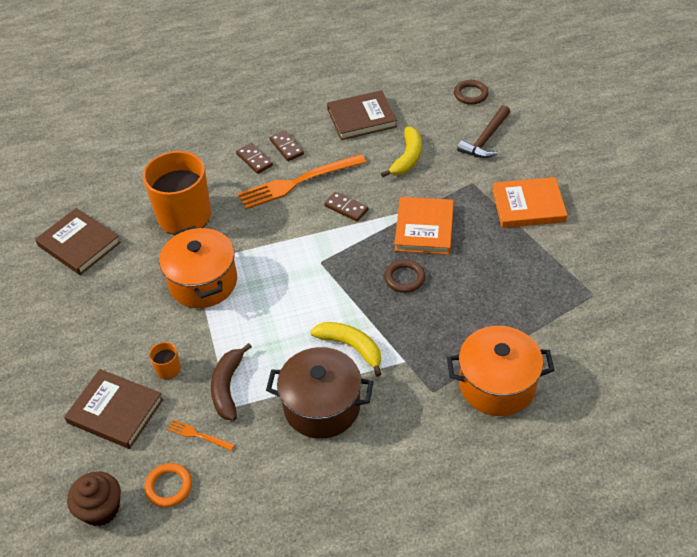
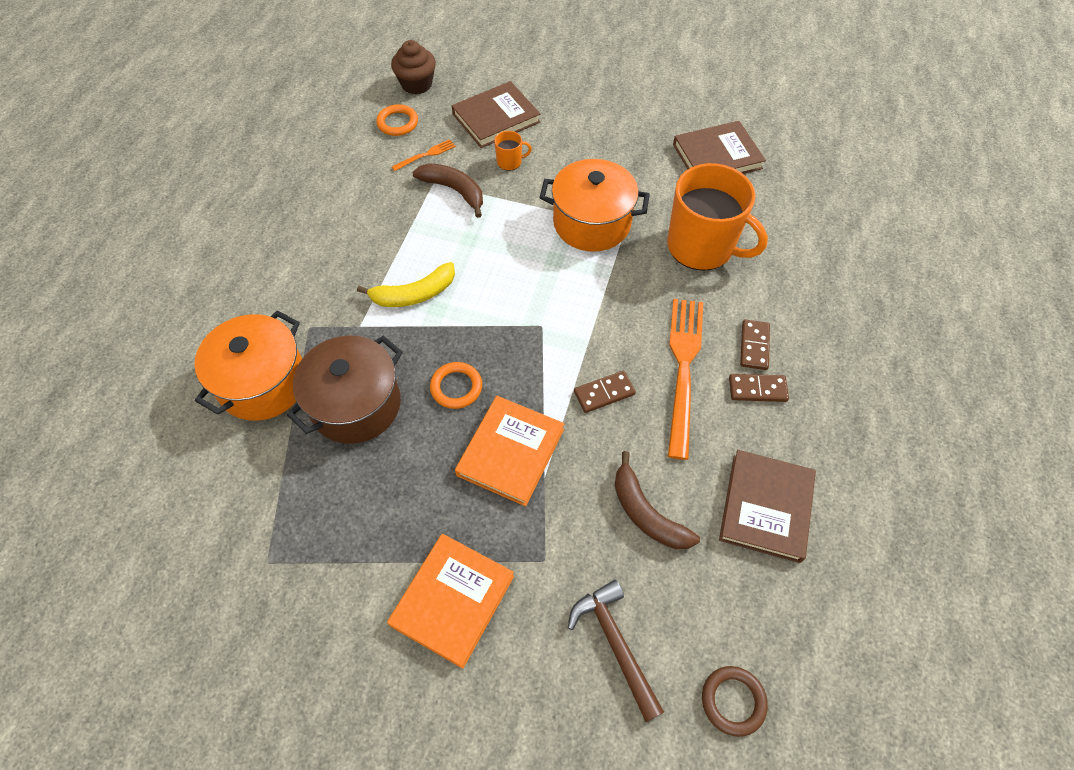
camera: 120 degrees right, 10 degrees up
(254, 160) = (754, 346): brown domino -> brown domino turned 75 degrees counterclockwise
(322, 406) = (374, 241): brown pot -> brown pot (356, 404)
(404, 278) = (456, 387): brown ring -> orange ring
(407, 158) = (646, 512): yellow banana -> brown banana
(424, 228) = (510, 452): orange book -> orange book turned 75 degrees clockwise

